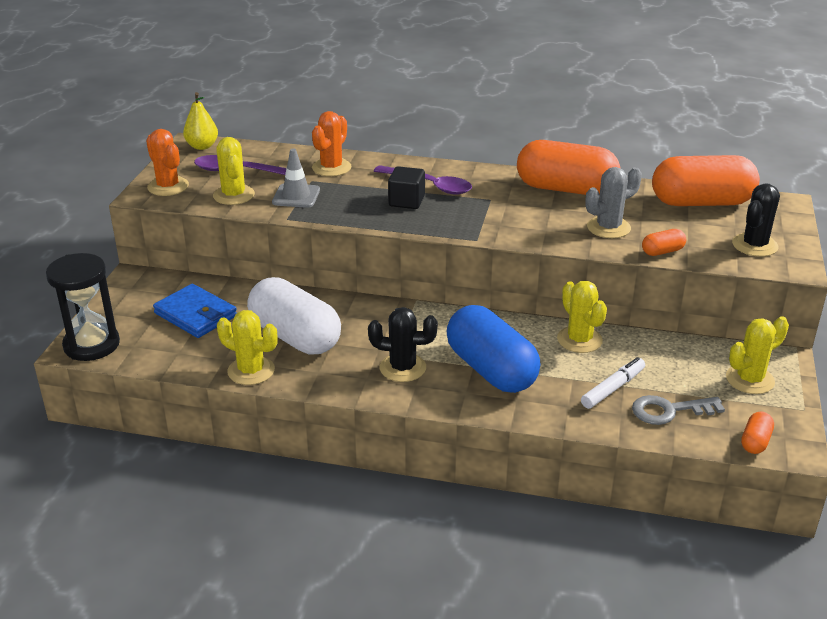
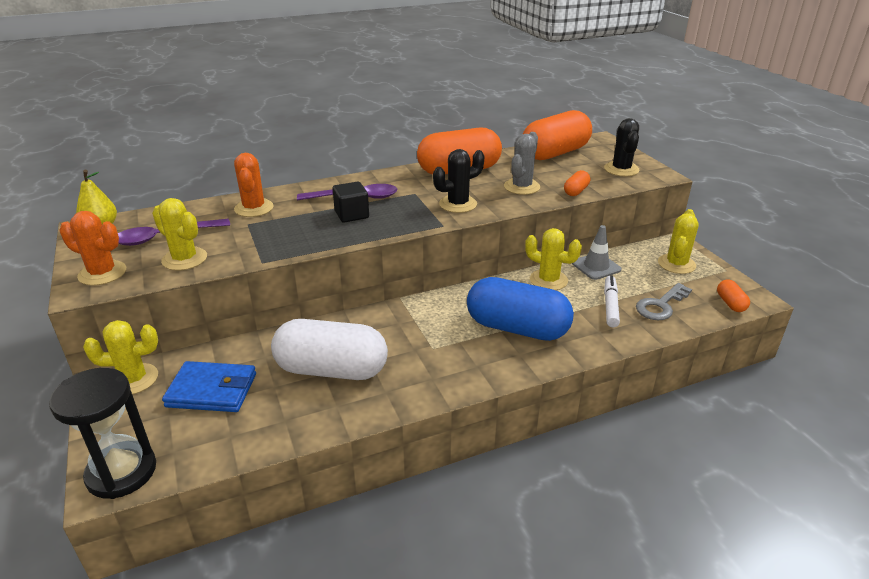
camera: 35 degrees left, 0 degrees up
(251, 371) = (323, 419): yellow cactus -> yellow cactus (133, 379)
(296, 196) = (248, 241): grey traffic cone -> grey traffic cone (596, 266)
(402, 368) = (451, 356): black cactus -> black cactus (458, 204)

